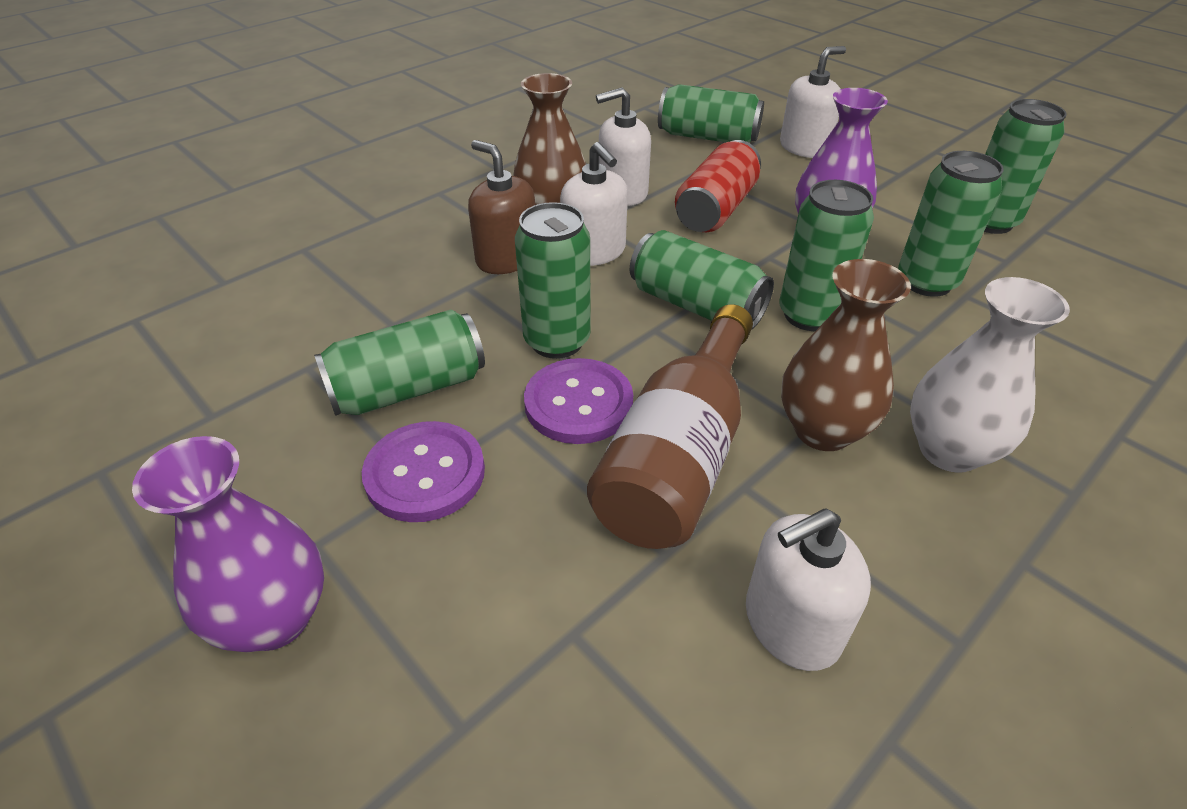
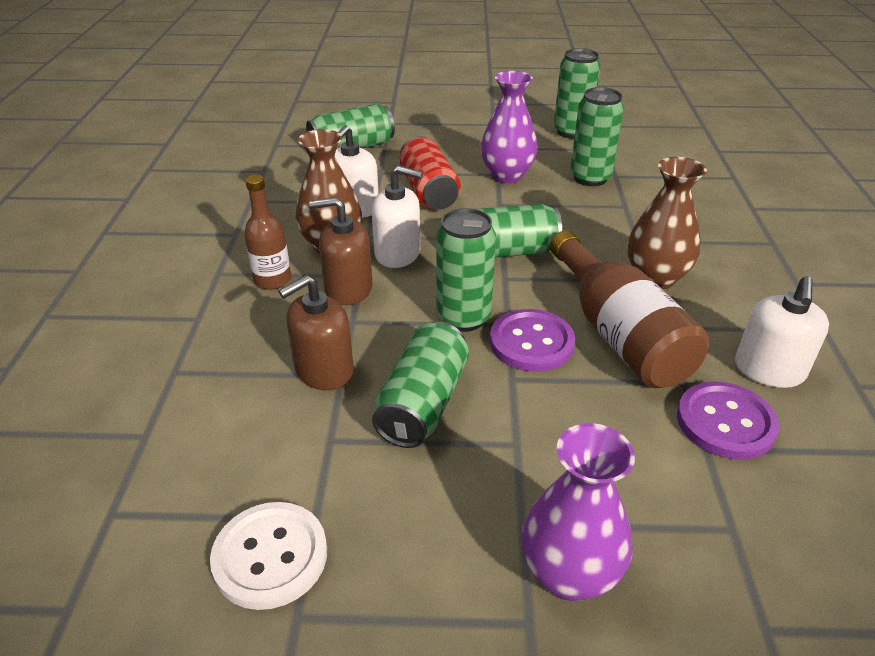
camera: 45 degrees left, 5 degrees down
(150, 419) = (270, 556): none -> white button
(386, 312) = (324, 370): none -> brown soap dispenser
(425, 473) = (515, 438): purple button -> purple button (725, 422)
(465, 219) = (272, 280): none -> brown bottle
(804, 147) = (420, 130): white soap dispenser -> none
(809, 315) = (566, 225): green can -> none
(949, 450) = (711, 254): white vase -> none

